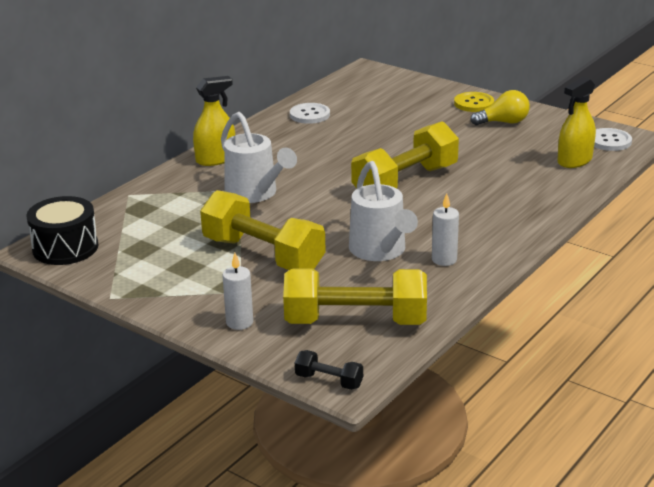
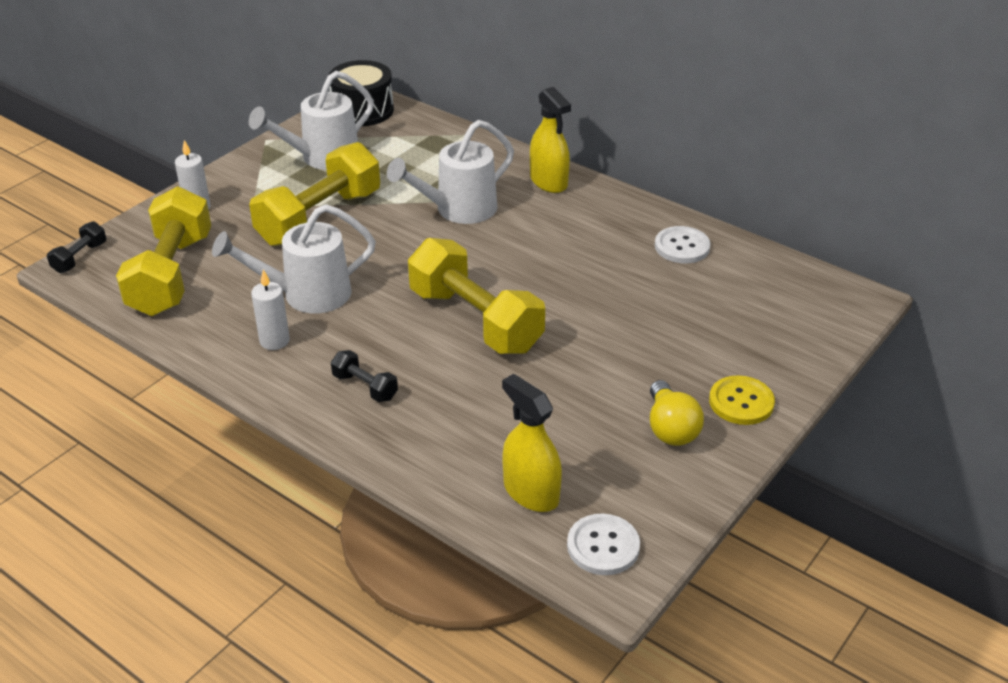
camera: 90 degrees right, 10 degrees up
(156, 262) = (322, 158): none -> white watering can
(490, 219) = (365, 387): none -> black dumbbell

